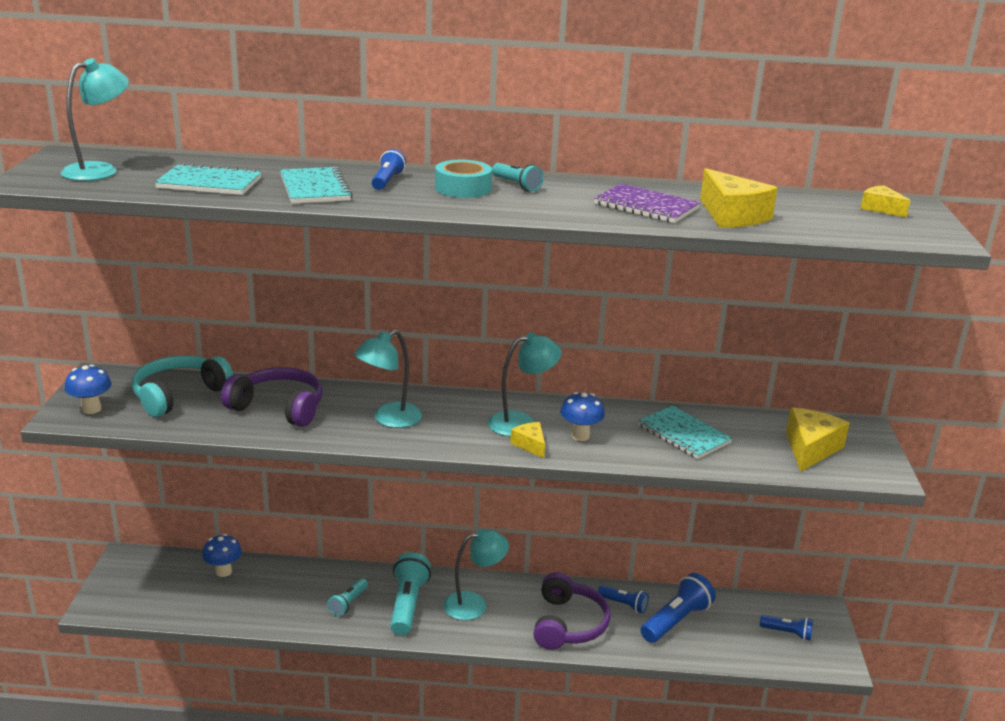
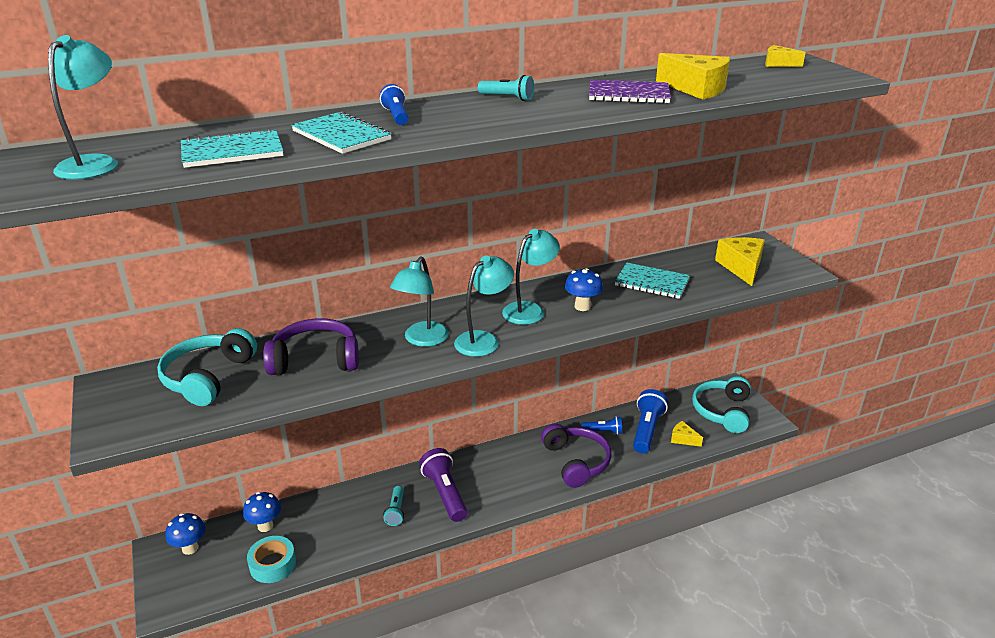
camera: 25 degrees left, 5 degrees up
(91, 409) = (129, 419): blue mushroom -> blue mushroom (190, 548)
(407, 604) = (445, 493): turquoise flashlight -> purple flashlight
(463, 188) = (469, 109): turquoise tape -> turquoise tape (273, 564)
(474, 604) = (496, 473): turquoise lamp -> turquoise lamp (483, 340)
(530, 445) = (553, 326): yellow cheese -> yellow cheese (683, 439)
(787, 633) = (722, 411): blue flashlight -> turquoise headphones

